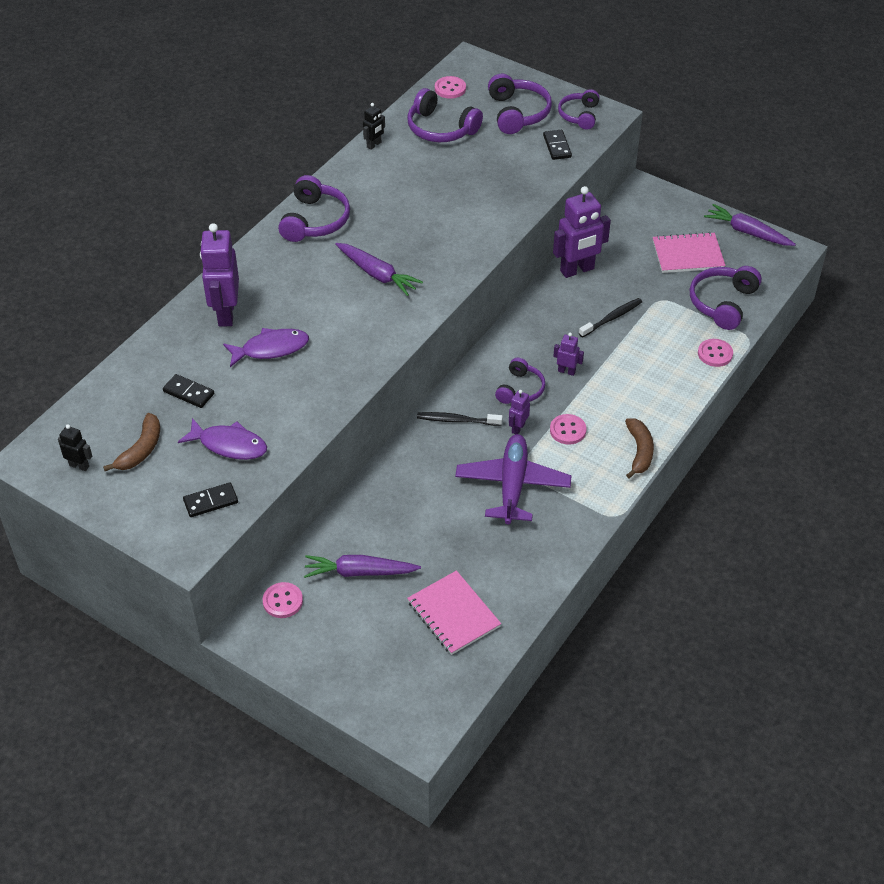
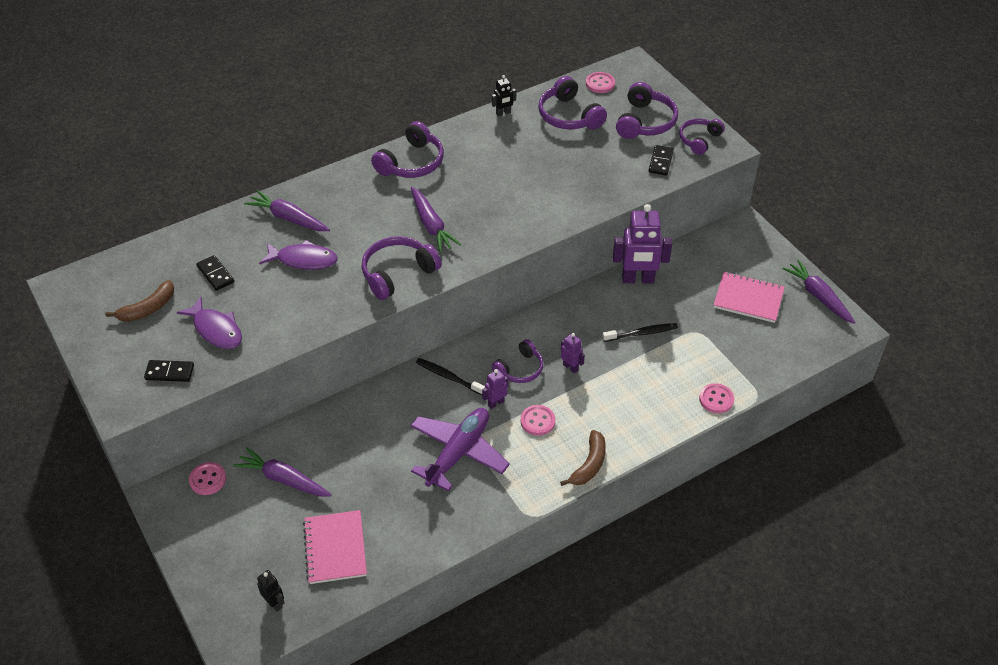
camera: 25 degrees right, 0 degrees up
(79, 466) = (94, 305): black robot -> black robot (274, 603)
(225, 314) = (288, 218): purple robot -> purple carrot
(722, 303) = (753, 354): purple headphones -> purple headphones (398, 273)

